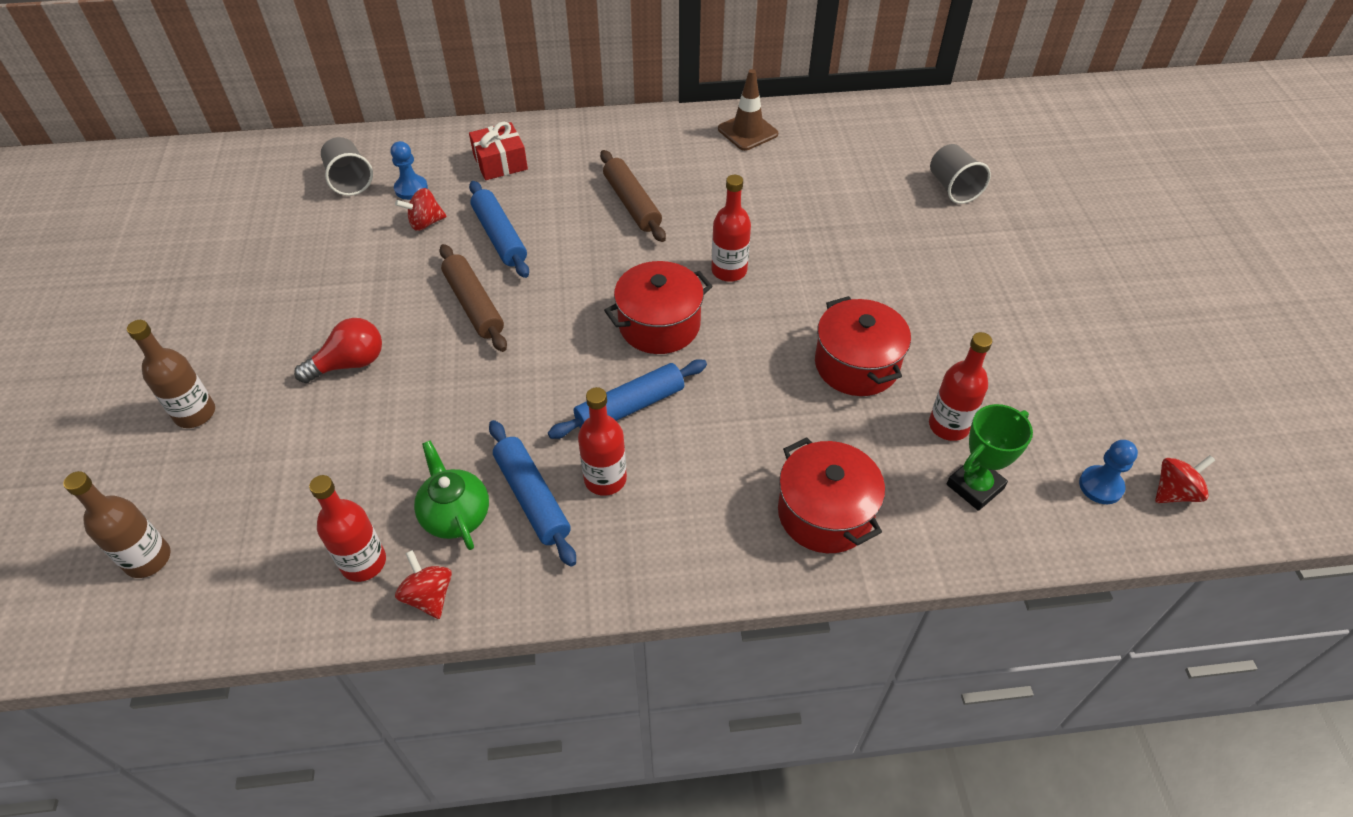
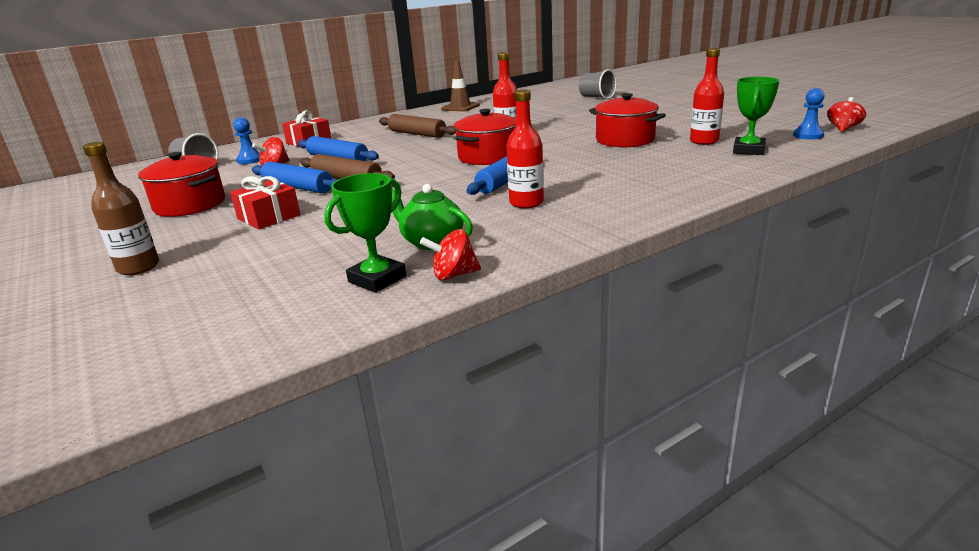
camera: 25 degrees left, 25 degrees down
(148, 559) = (148, 339): brown bottle -> none
(349, 363) = (268, 217): red light bulb -> red gift
(363, 562) = (377, 279): red bottle -> green trophy
(429, 596) = (453, 275): red spinning top -> red spinning top turned 45 degrees counterclockwise
(532, 498) = (483, 221): blue rolling pin -> blue rolling pin (298, 187)
(825, 513) = (683, 176): red pot -> red pot (190, 205)

